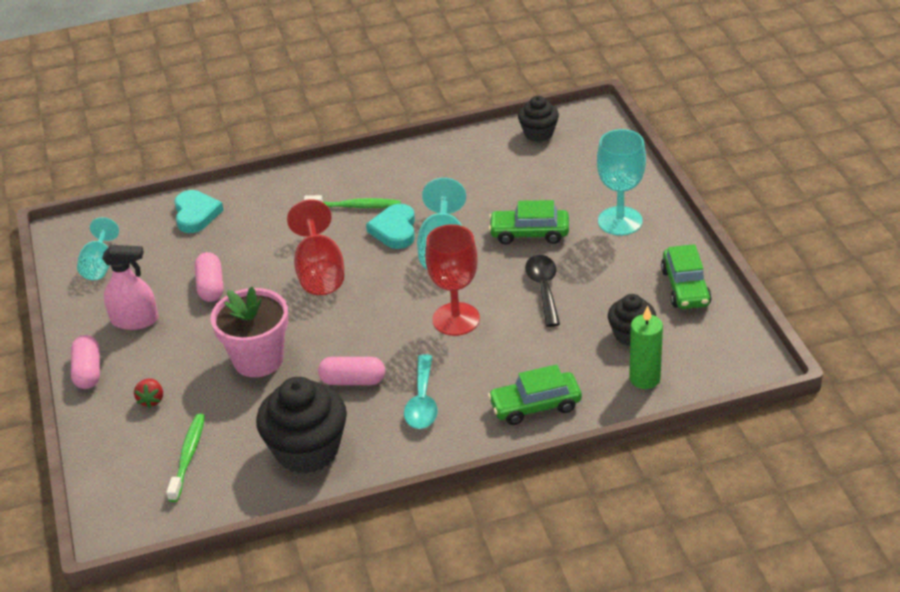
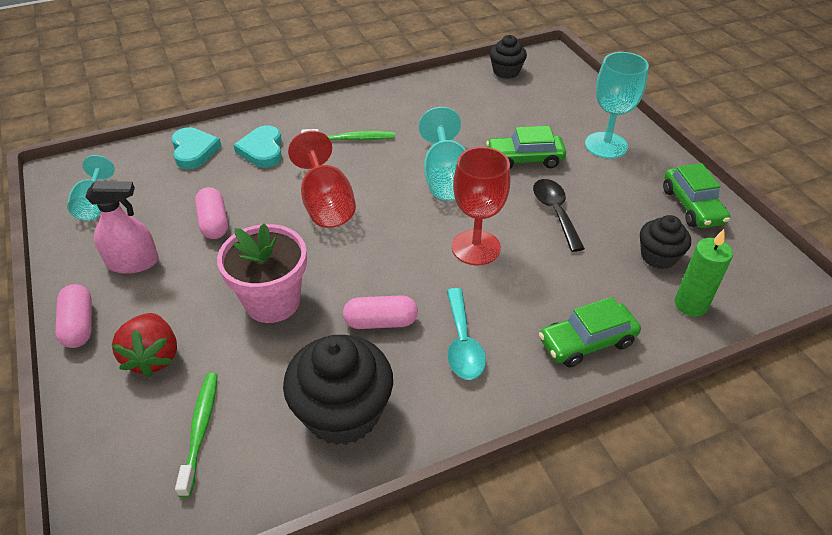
camera: 10 degrees left, 5 degrees up
(151, 400) = (153, 357): red strawberry -> red strawberry, size x1.79
(395, 230) = (394, 160): turquoise heart -> turquoise heart (262, 150)

